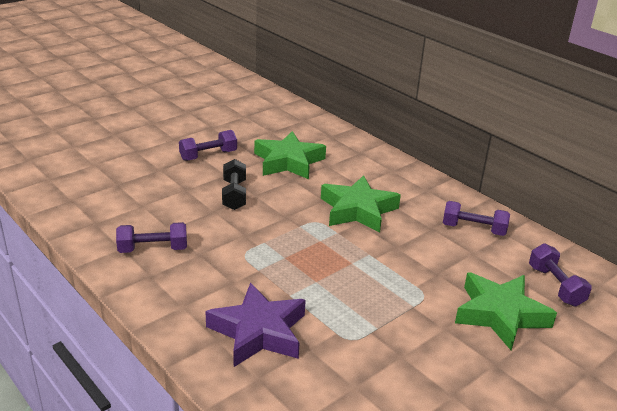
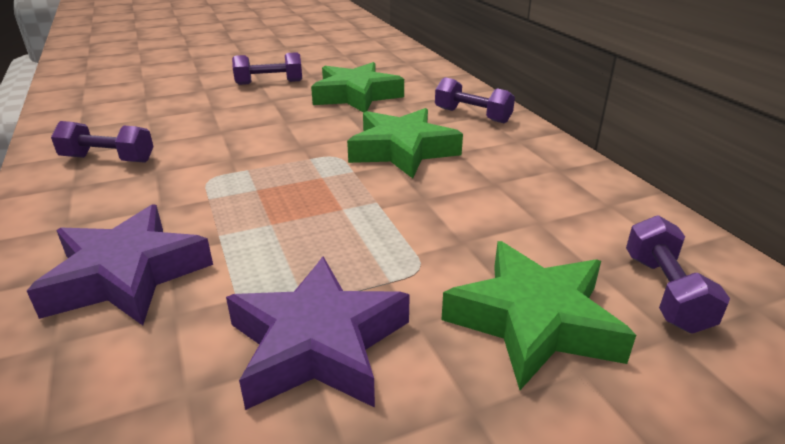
camera: 20 degrees right, 0 degrees up
(234, 195) = (261, 119): black dumbbell -> none
(401, 349) = (317, 344): none -> purple star
(473, 229) = (559, 192): purple dumbbell -> purple dumbbell (472, 115)

